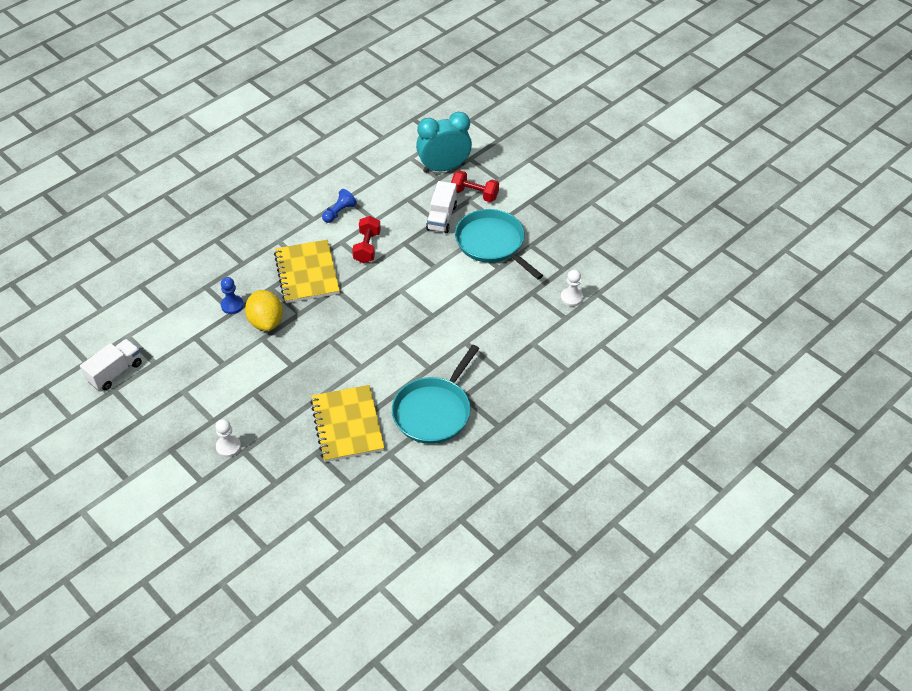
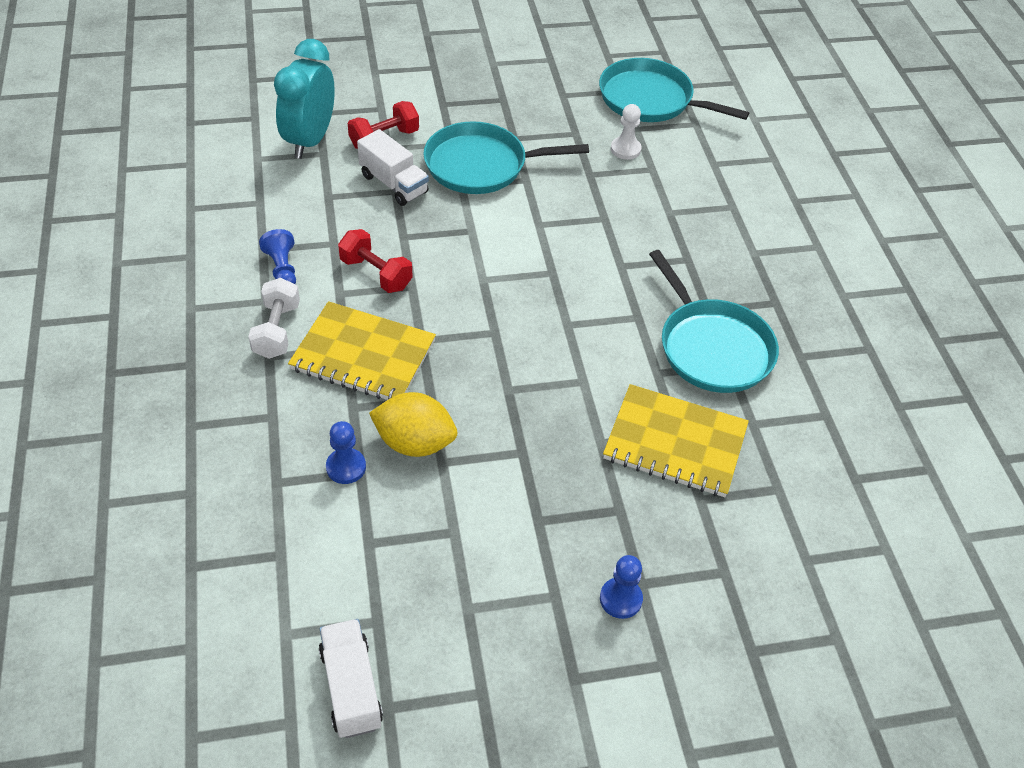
camera: 60 degrees left, 0 degrees up
(228, 447) = (620, 599): white pawn -> blue pawn
(296, 234) = (277, 331): none -> white dumbbell
(634, 287) = (650, 99): none -> turquoise pan

